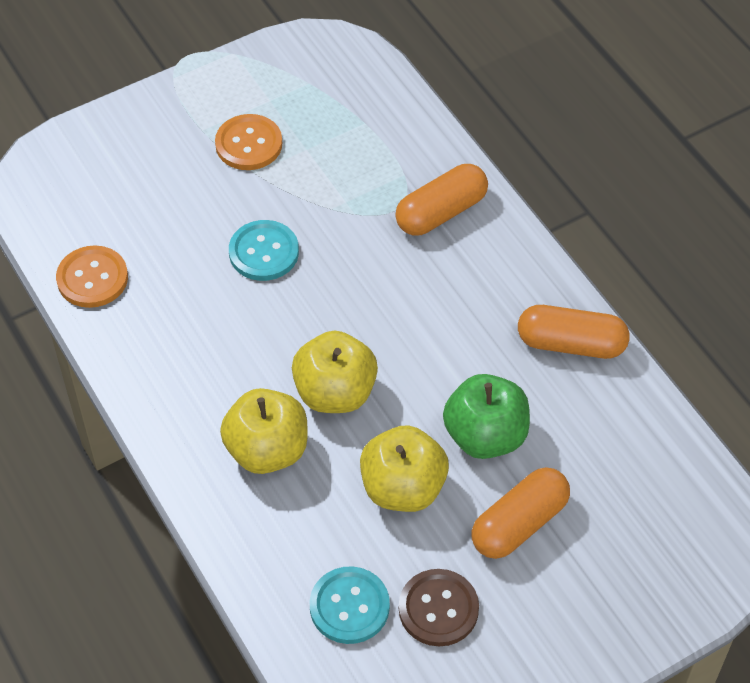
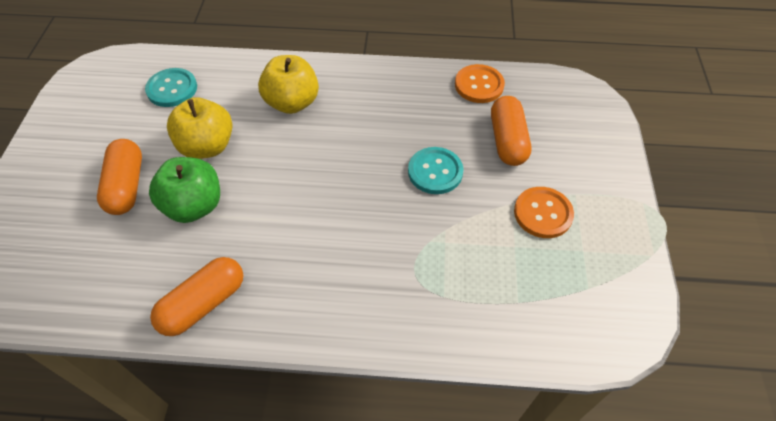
camera: 125 degrees right, 0 degrees up
(335, 393) = (298, 150): yellow apple -> none
(438, 609) = (128, 121): brown button -> none
(441, 212) = (387, 297): orange capsule -> orange capsule (507, 140)

